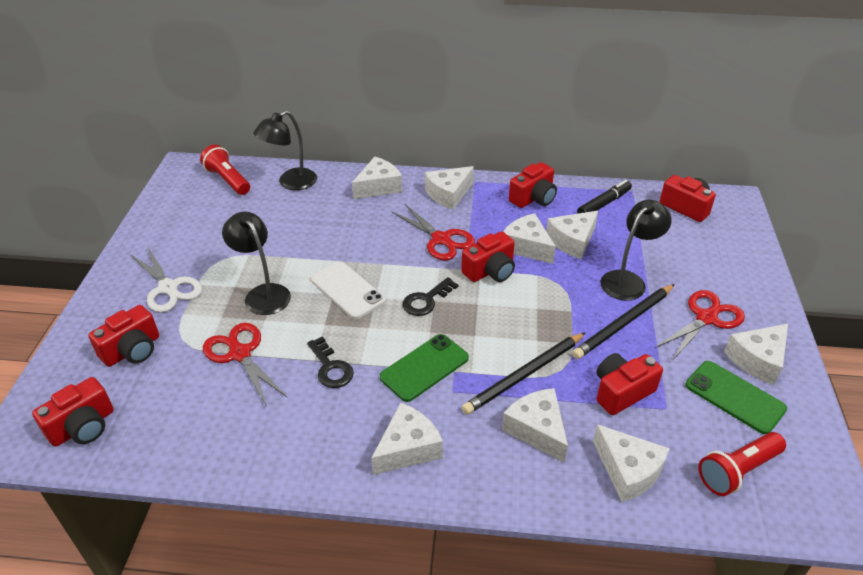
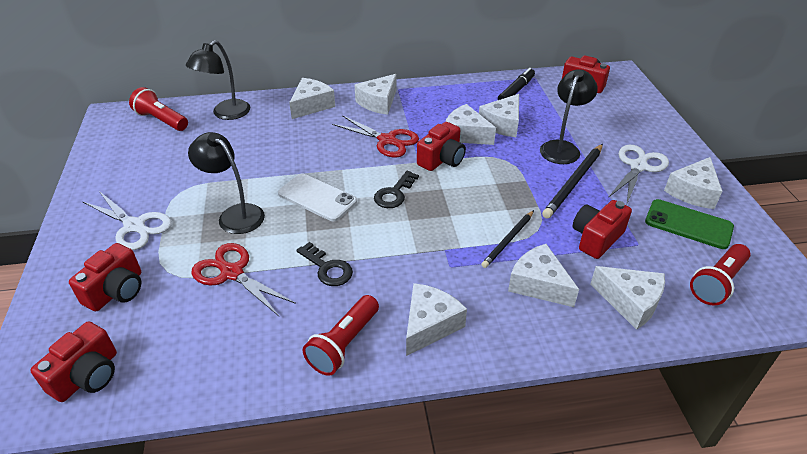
camera: 15 degrees left, 0 degrees up
(318, 449) = (344, 344): none -> red flashlight
(424, 368) = (416, 251): green phone -> none
(525, 375) = (508, 240): black pencil -> black pencil, size x0.65
(533, 198) = (454, 95): red camera -> none
(706, 318) = (638, 167): red scissors -> white scissors

